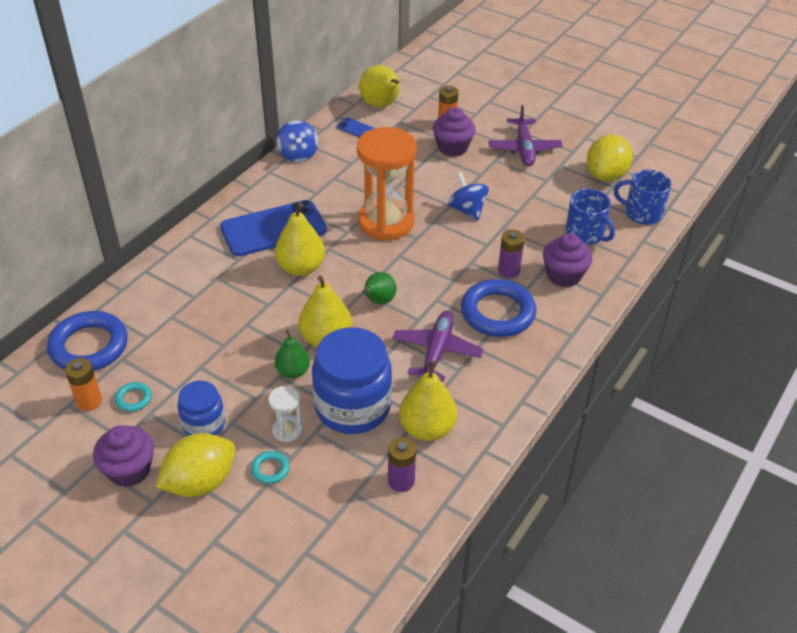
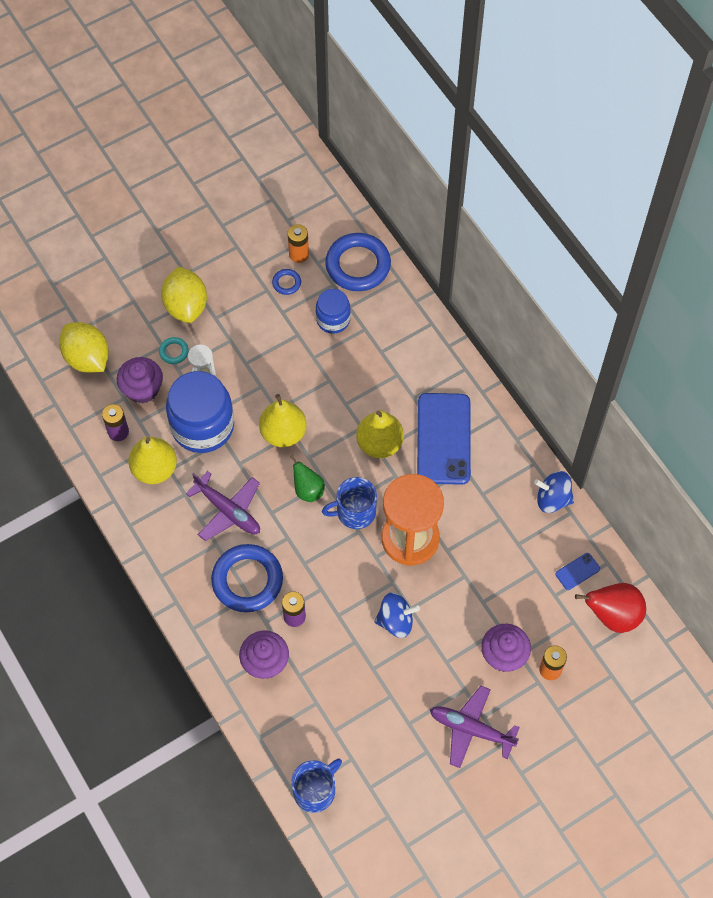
camera: 115 degrees right, 20 degrees up
(129, 470) = (220, 266): purple cupcake -> purple cupcake (142, 389)
(134, 399) = (286, 283): turquoise ring -> blue ring
(204, 424) = (238, 322): blue jar -> blue jar (333, 319)
(293, 371) = (260, 397): green pear -> none
(381, 105) = (612, 615): yellow pear -> red pear
(585, 234) = (310, 715): blue mug -> blue mug (355, 512)
(606, 175) = (390, 791): yellow lemon -> yellow lemon (87, 358)

